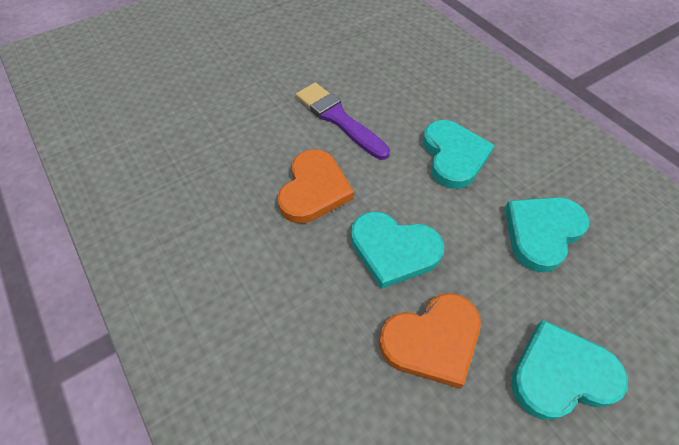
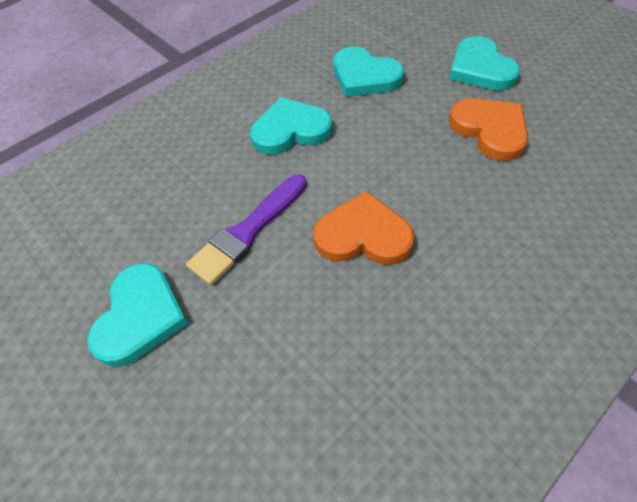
camera: 95 degrees left, 0 degrees up
(393, 250) = (416, 161): turquoise heart -> turquoise heart (140, 316)

